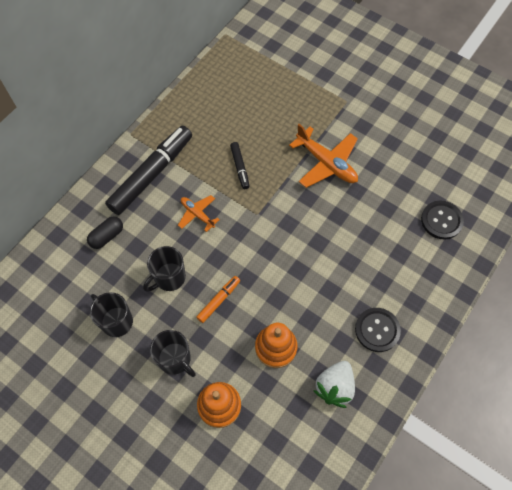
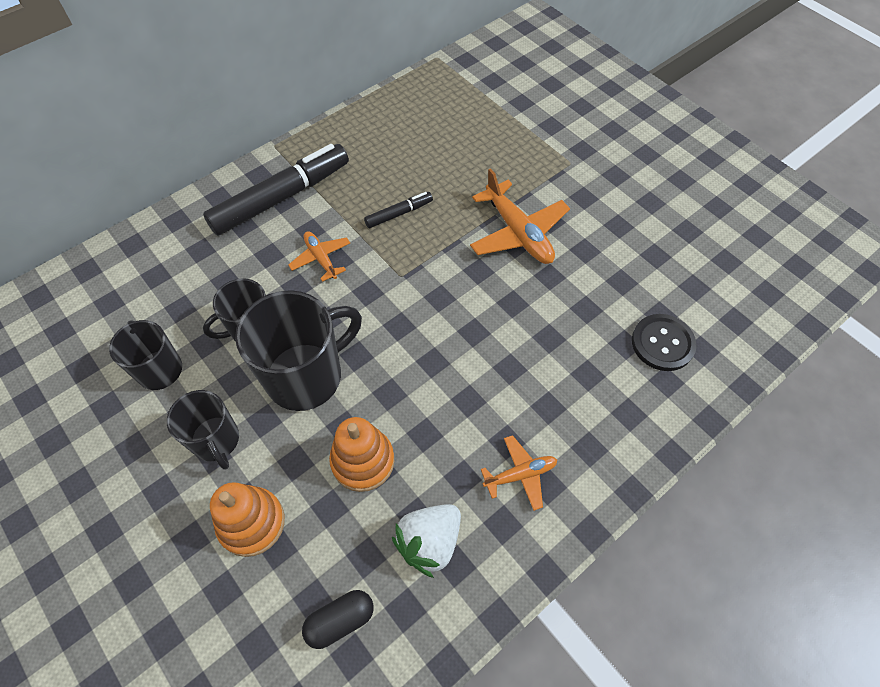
camera: 15 degrees right, 5 degrees down
(107, 236) = (193, 259): black capsule -> black capsule (340, 620)
(218, 300) = (307, 376): orange marker -> black mug
(240, 167) = (399, 213): black marker -> black marker turned 120 degrees counterclockwise
(377, 330) = (520, 474): black button -> orange plane

